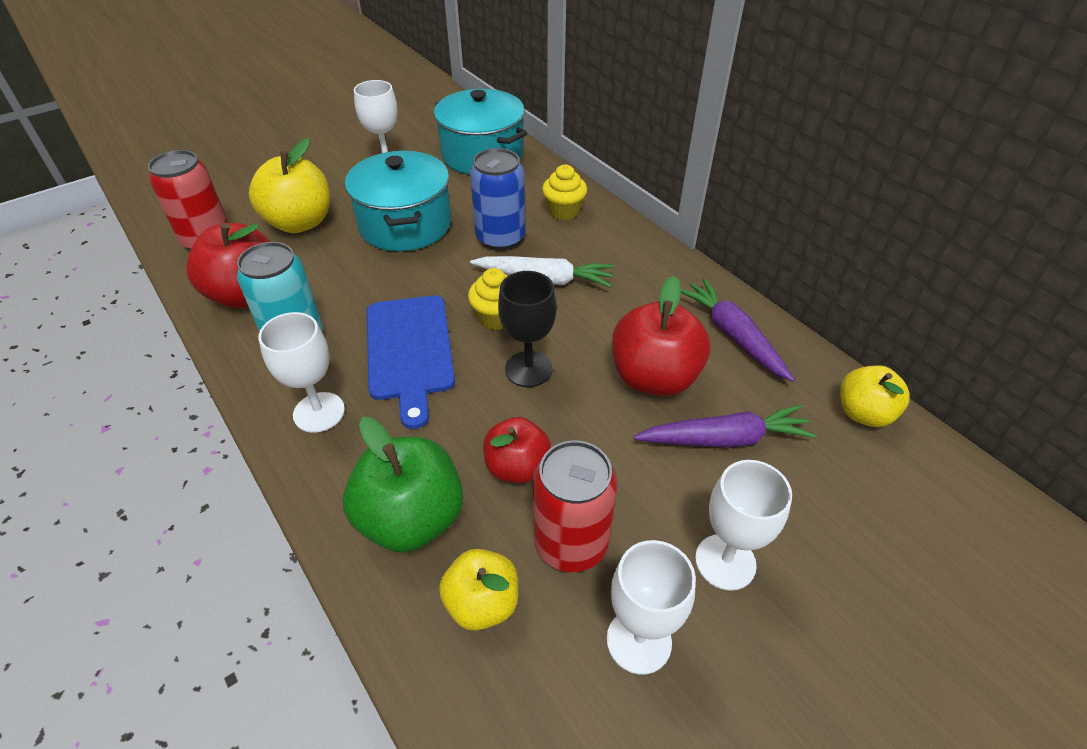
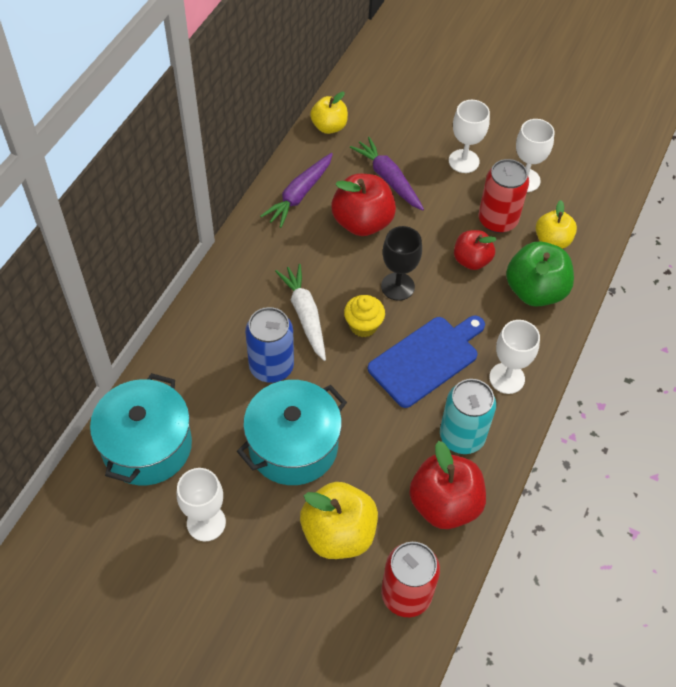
camera: 120 degrees left, 10 degrees up
(564, 211) = (209, 339): yellow cupcake -> none

